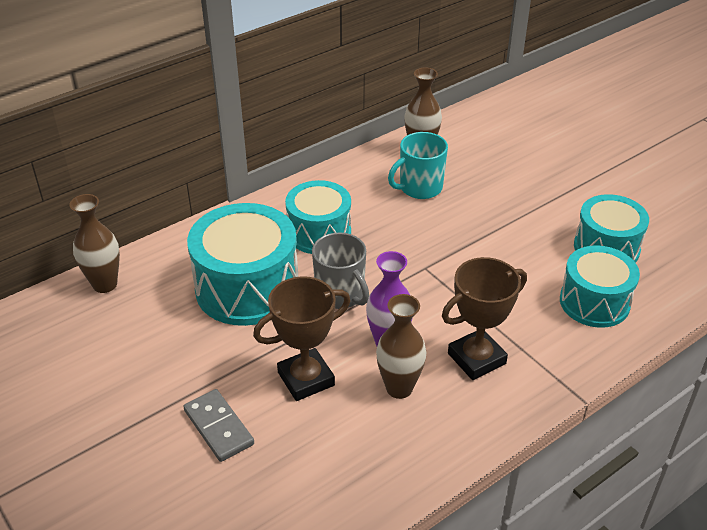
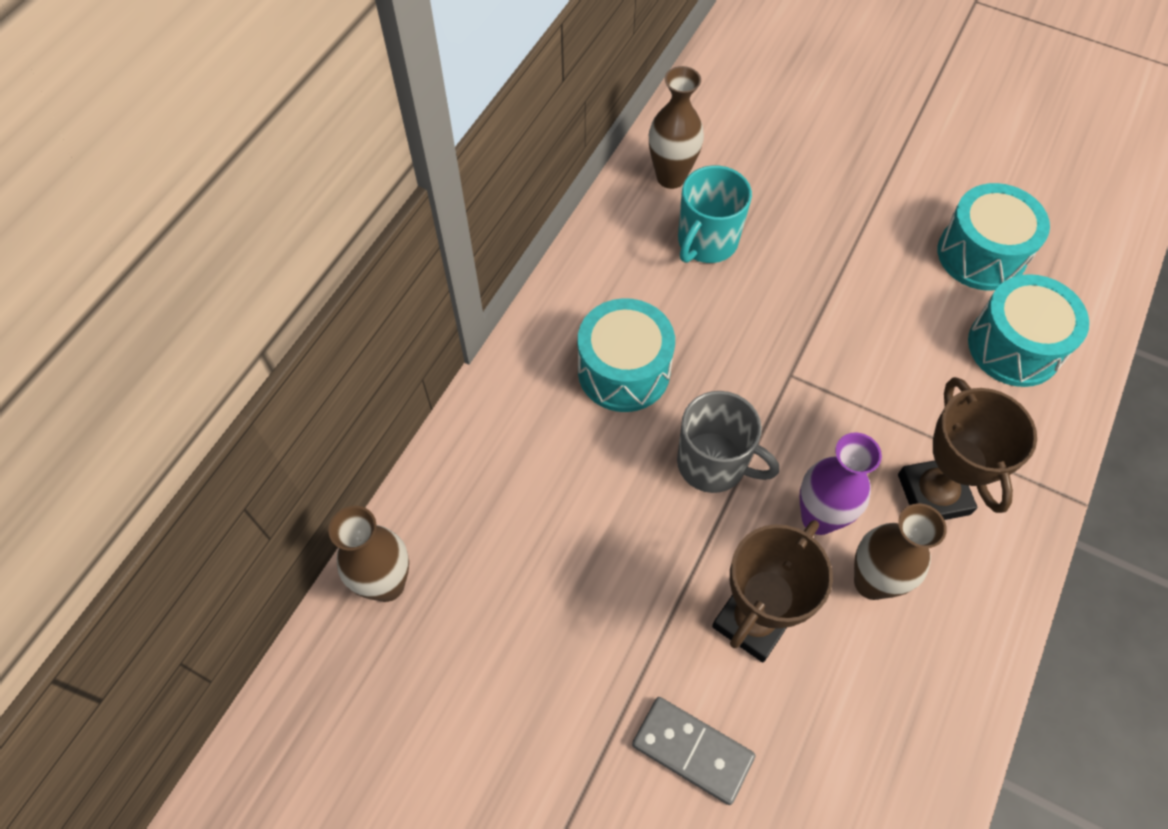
camera: 25 degrees left, 20 degrees up
(247, 288) = (587, 505): turquoise drum -> none
(476, 358) = (933, 494): brown trophy -> brown trophy turned 45 degrees counterclockwise

